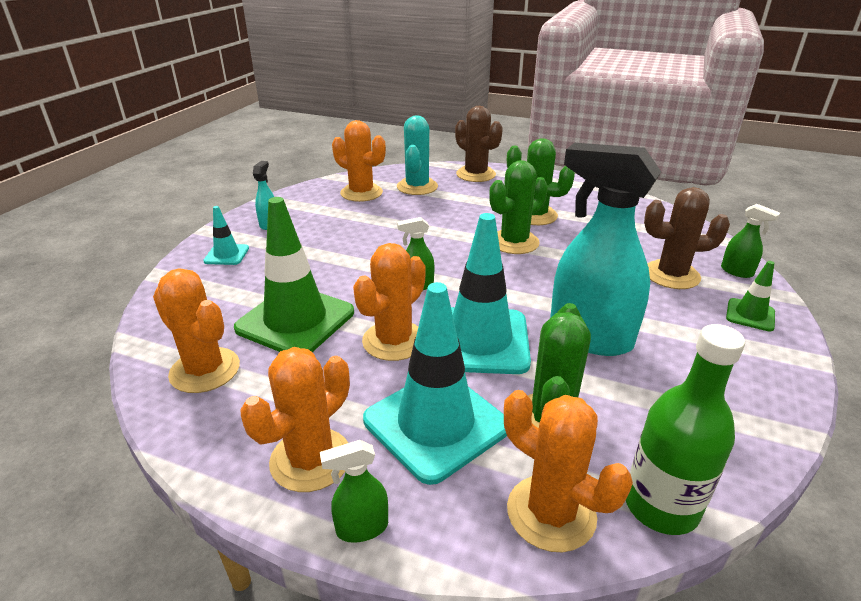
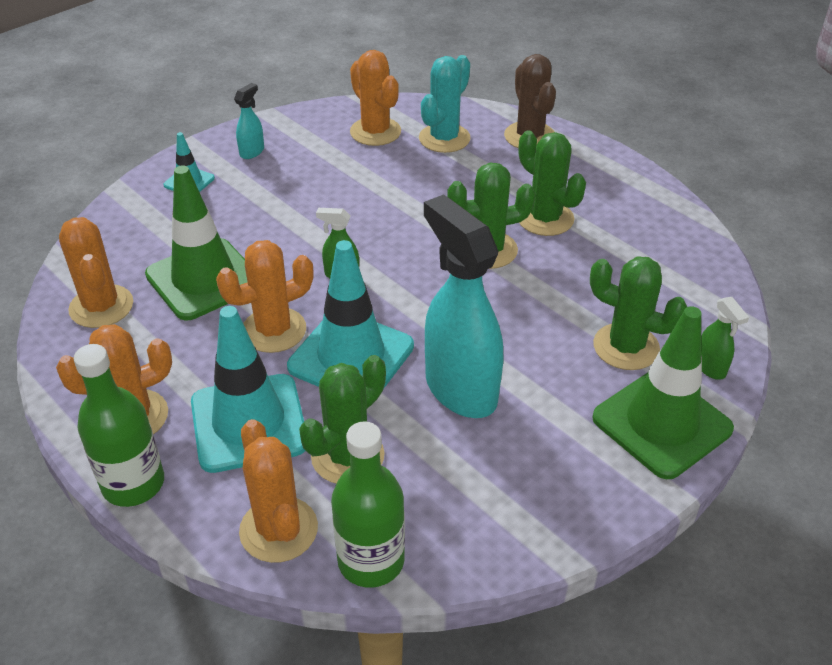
camera: 25 degrees right, 10 degrees up
(361, 528) = (133, 483): green spray bottle -> green bottle
(671, 275) = (626, 347): brown cactus -> green cactus
(750, 315) = (661, 423): green traffic cone -> green traffic cone, size x2.10

